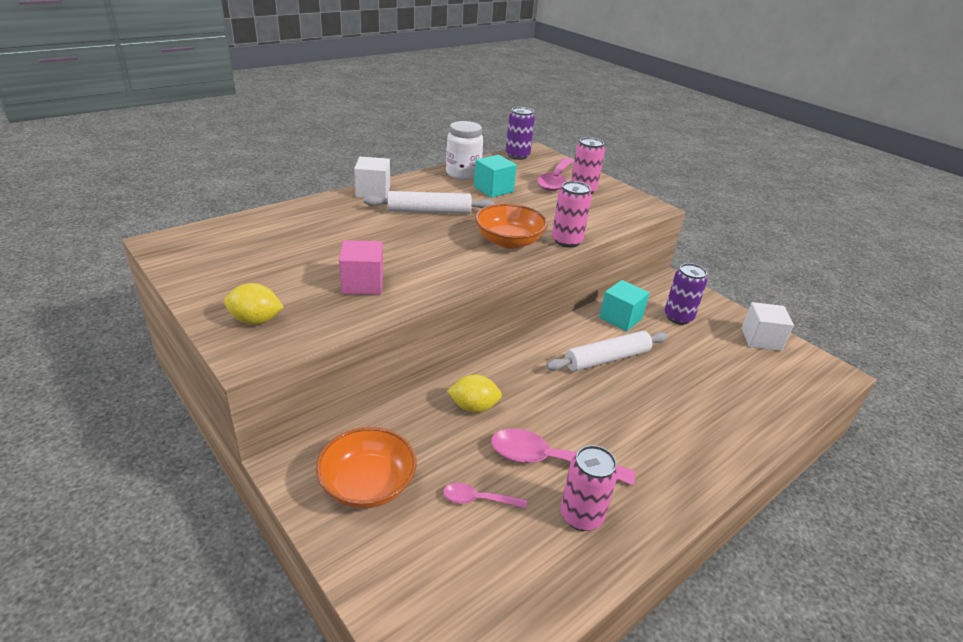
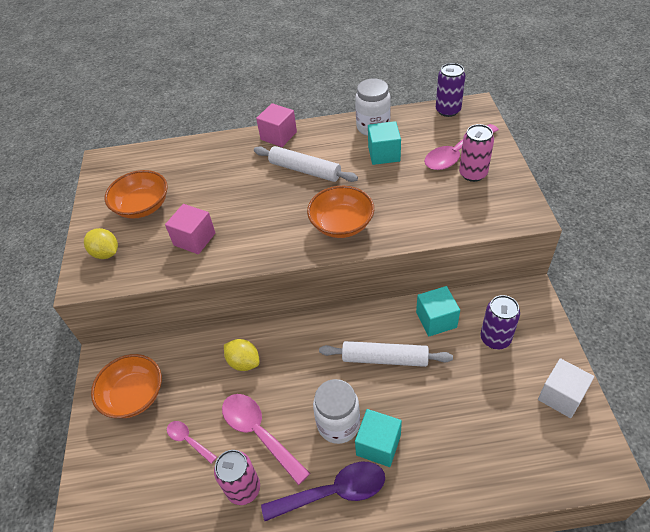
camera: 40 degrees right, 15 degrees up
(264, 271) = (142, 206): none -> orange bowl
(373, 192) = (278, 136): white cube -> pink cube
(567, 241) = (394, 238): pink can -> none
(617, 422) = (338, 424): none -> white jar
(667, 424) = (378, 445): none -> turquoise cube
(667, 478) = (333, 492): none -> purple spoon

